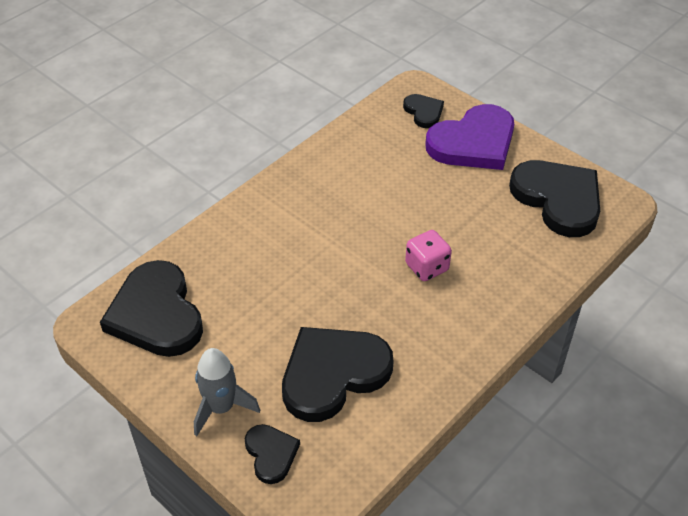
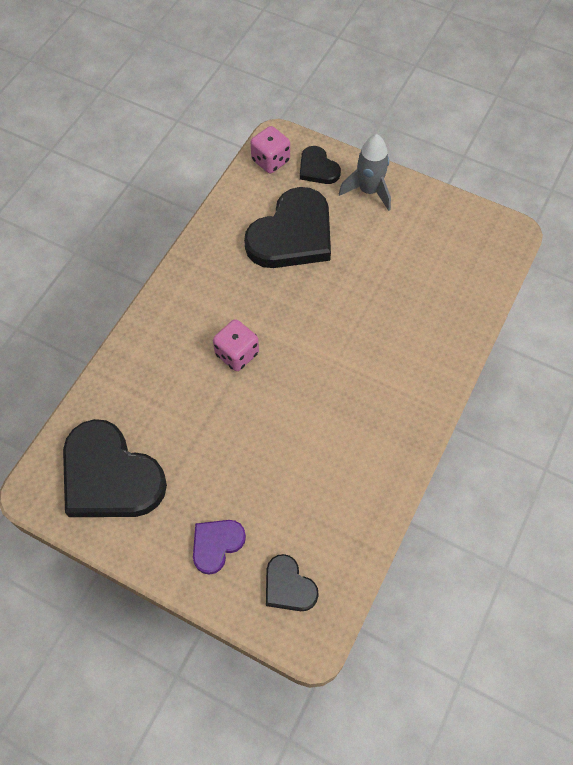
camera: 165 degrees right, 15 degrees up
(156, 314) = (461, 252): black heart -> none
(328, 480) = (270, 161): none -> pink dice
(473, 142) = (216, 544): purple heart -> purple heart, size x0.50

